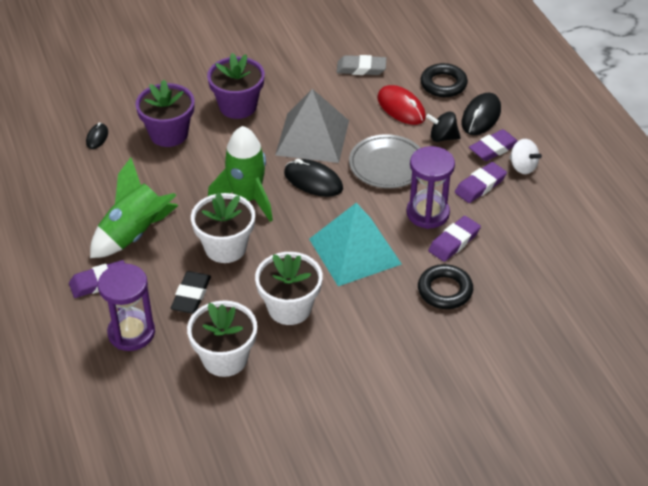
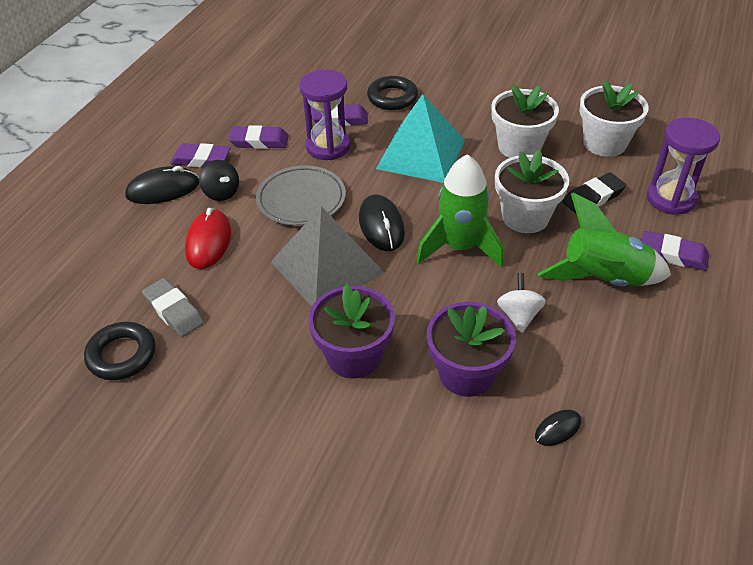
camera: 135 degrees left, 0 degrees up
(443, 84) = (136, 239): black ring -> black ring (122, 355)
(522, 167) = (207, 135): white spinning top -> white spinning top (519, 315)

